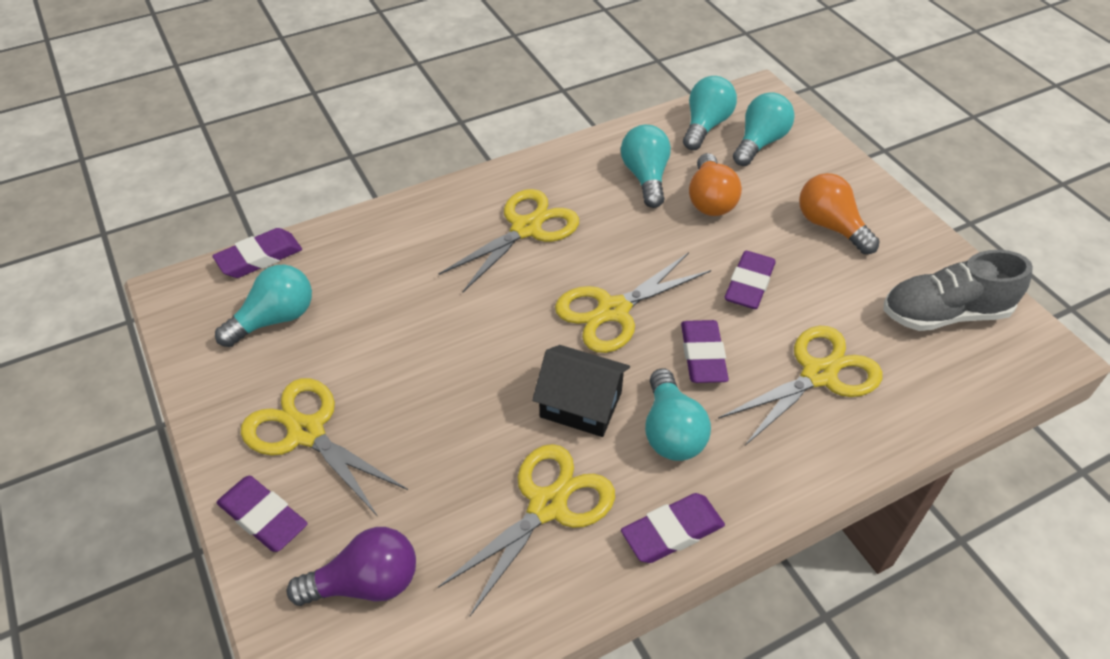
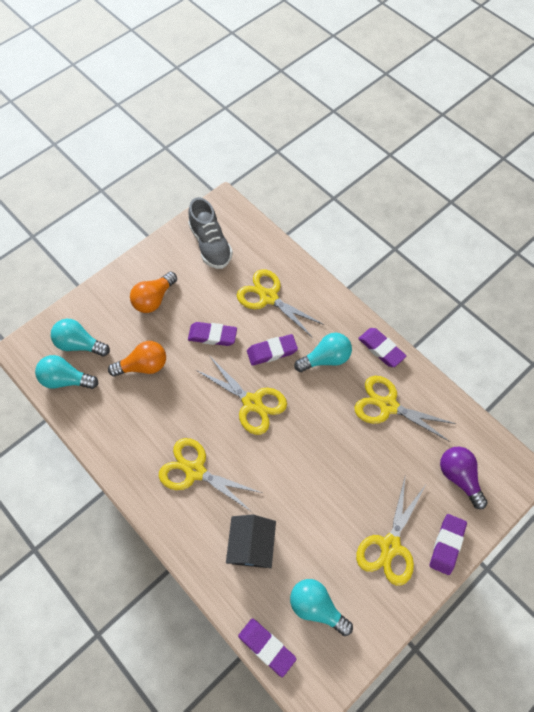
camera: 105 degrees left, 15 degrees up
(581, 404) = (323, 405): black house -> black house (251, 545)
(645, 177) = (128, 407): turquoise light bulb -> none

